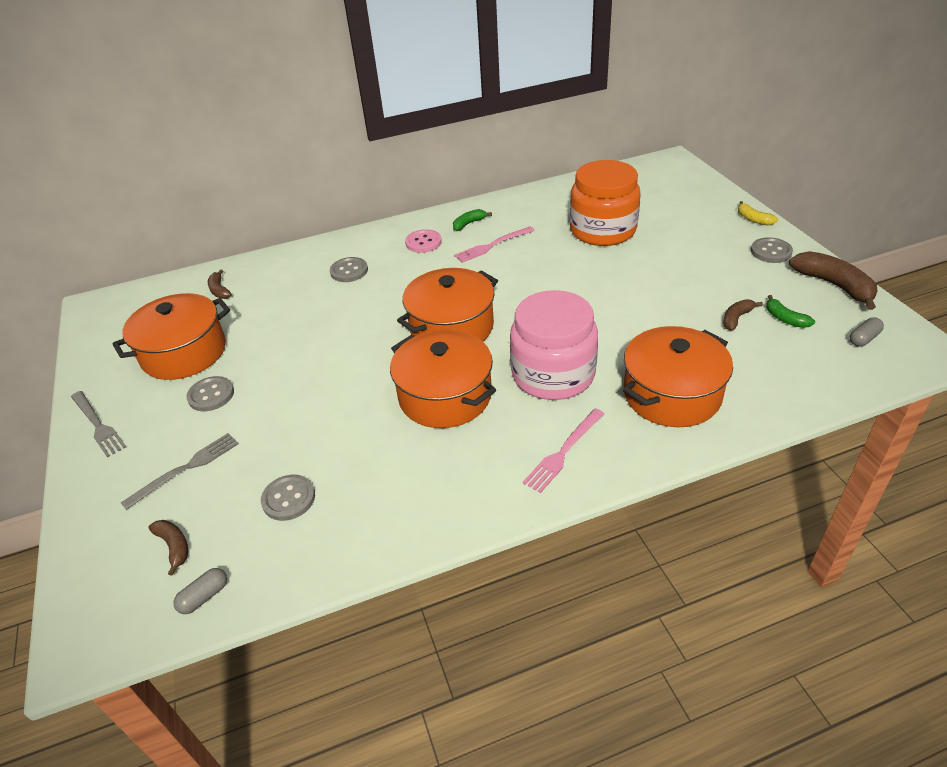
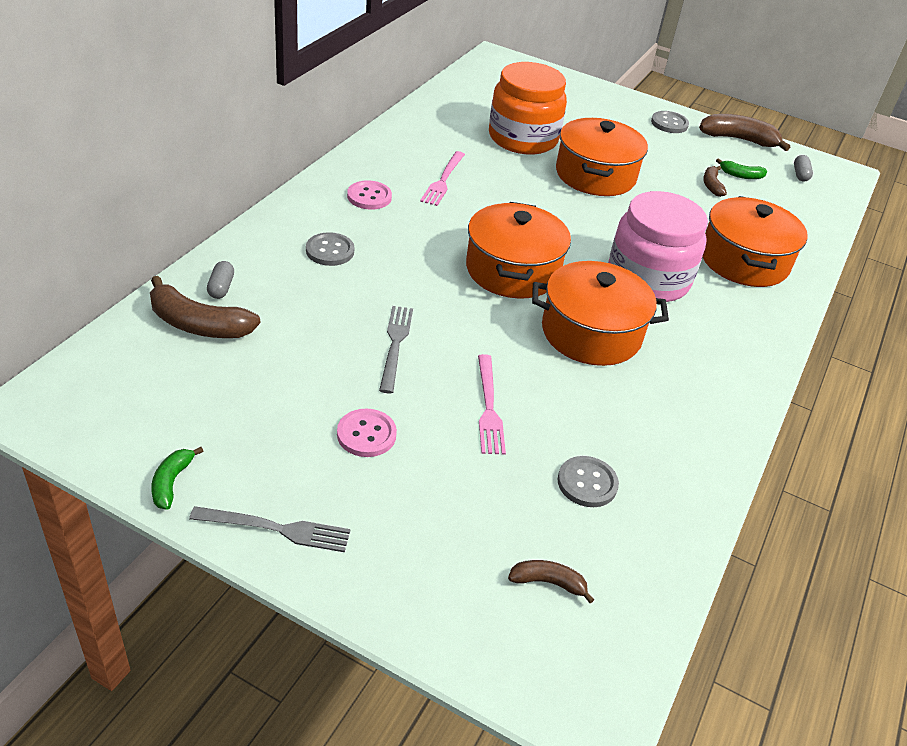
camera: 50 degrees left, 0 degrees up
(184, 353) = (263, 408): orange pot -> orange pot (595, 175)
(185, 469) = (451, 514): grey fork -> grey fork (395, 345)
(204, 596) = (637, 601): grey capsule -> grey capsule (221, 287)
(211, 395) = (366, 434): grey button -> pink button
(219, 290) = (198, 324): brown banana -> brown banana, size x1.85
(468, 224) = (390, 164): green banana -> green banana (171, 482)
(563, 451) = (733, 336): pink fork -> pink fork (488, 407)
(753, 219) = (625, 98): yellow banana -> none

